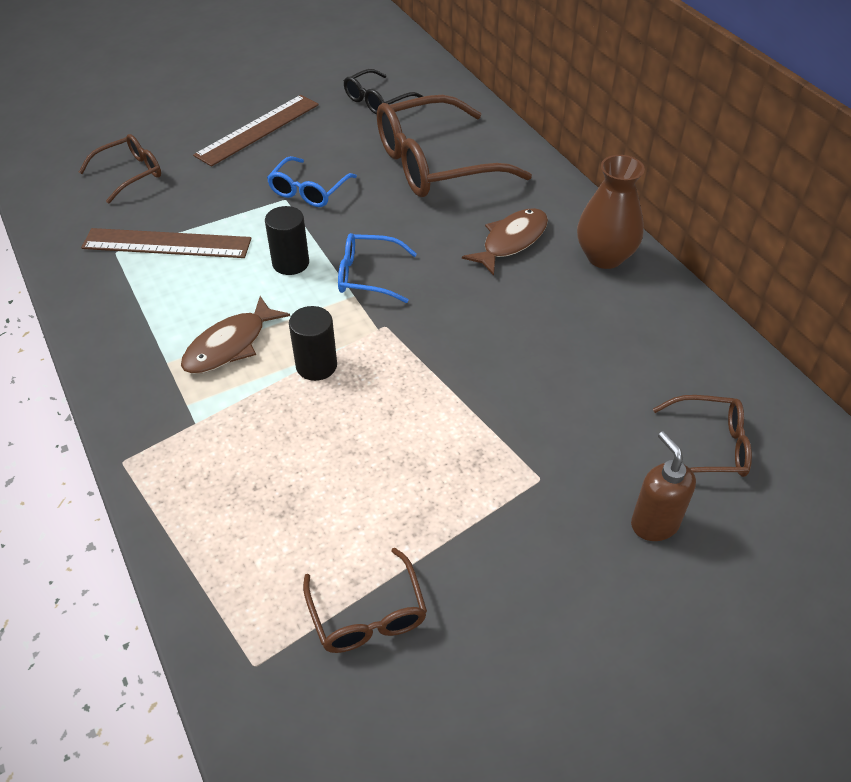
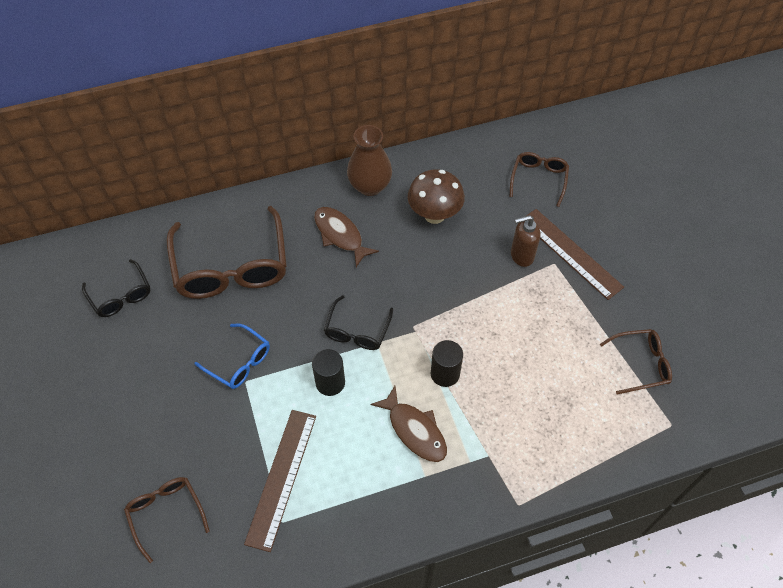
camera: 80 degrees left, 10 degrees up
(258, 129) = (131, 397): brown ruler -> brown ruler (570, 253)
(368, 276) = (357, 331): blue glasses -> black glasses
(581, 327) = (434, 215): none -> brown mushroom
(654, 523) = (588, 218): brown soap dispenser -> brown soap dispenser (521, 256)

